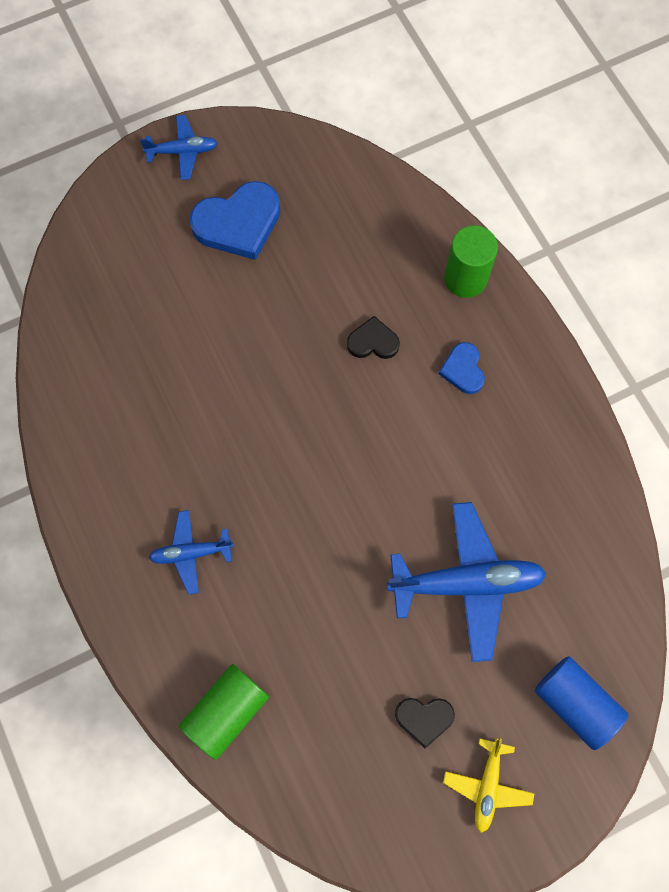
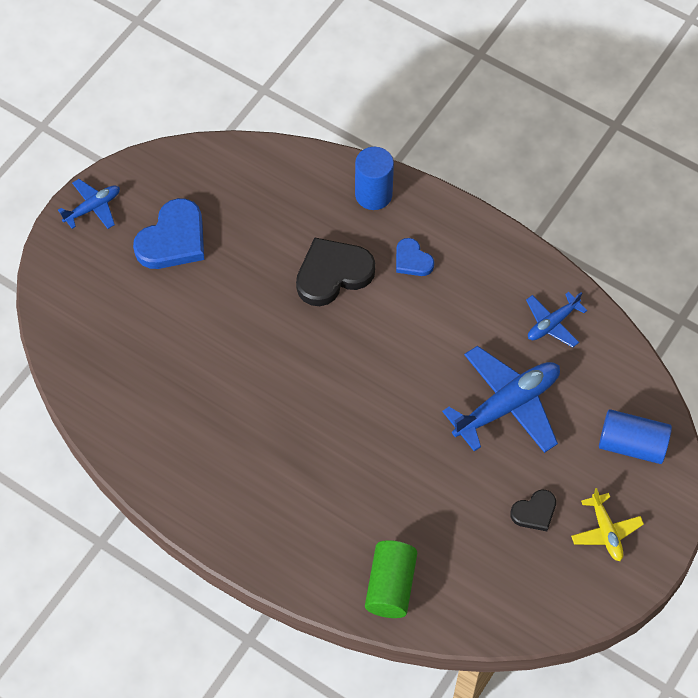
camera: 30 degrees left, 10 degrees down
(191, 553) = (292, 492): blue plane -> blue plane (552, 323)
(373, 342) = (333, 274): black heart -> black heart, size x1.84
(465, 278) = (373, 194): green cylinder -> blue cylinder

